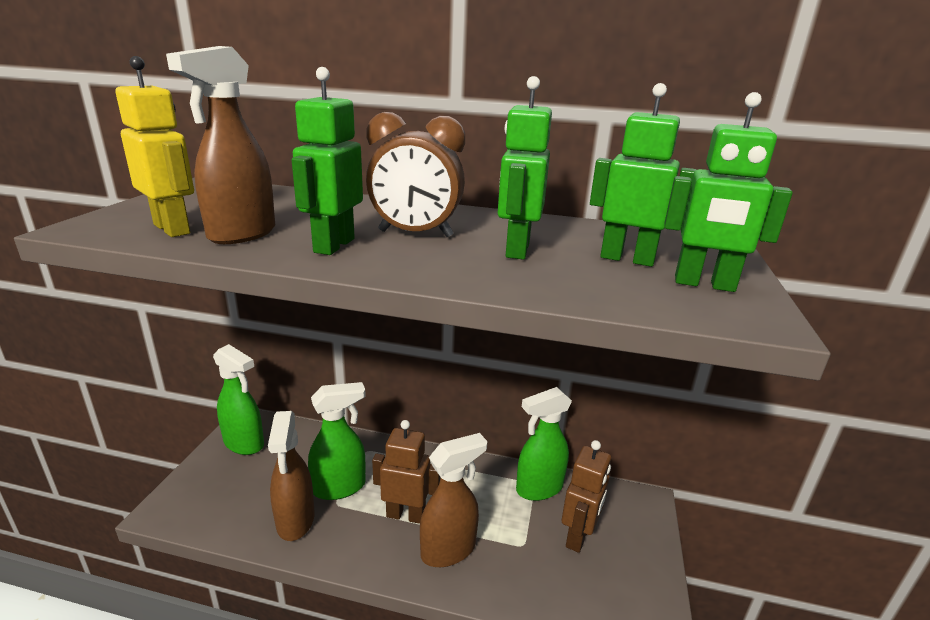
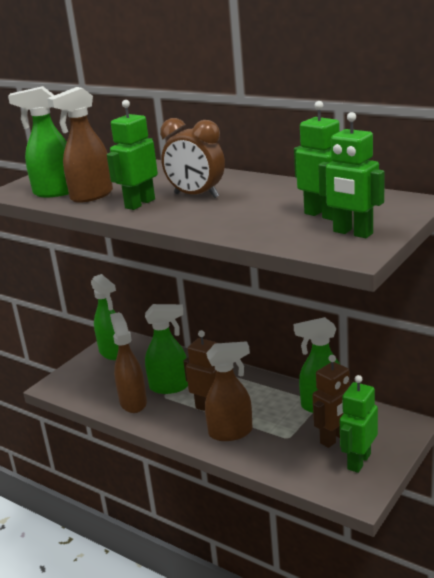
camera: 25 degrees right, 0 degrees up
(172, 229) = (55, 192): yellow robot -> green spray bottle
(295, 521) = (133, 402): brown spray bottle -> brown spray bottle turned 150 degrees clockwise
(516, 250) = (252, 207): green robot -> green robot (358, 461)

